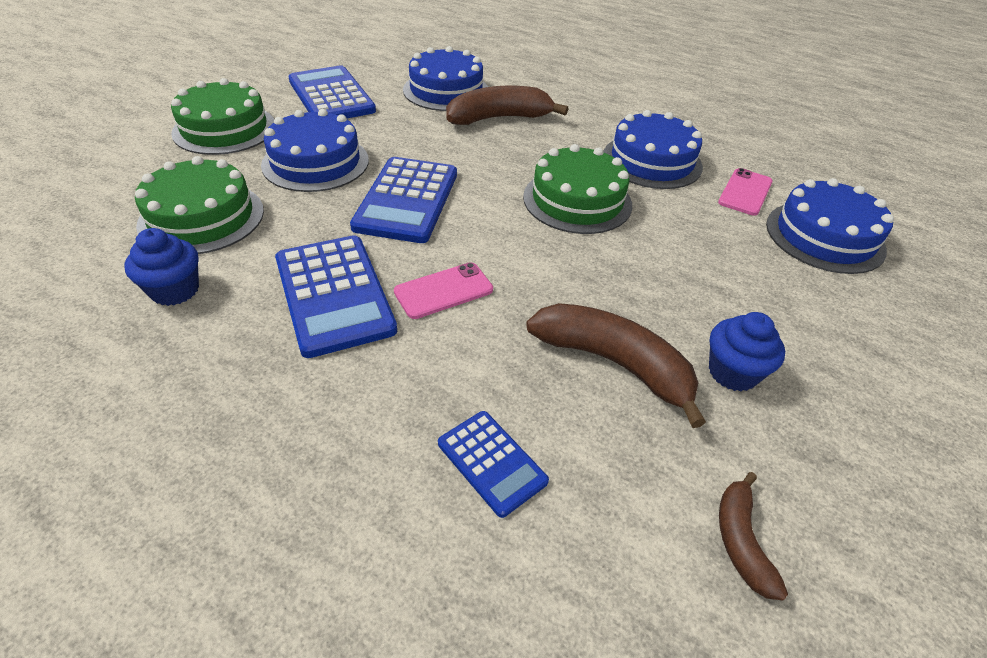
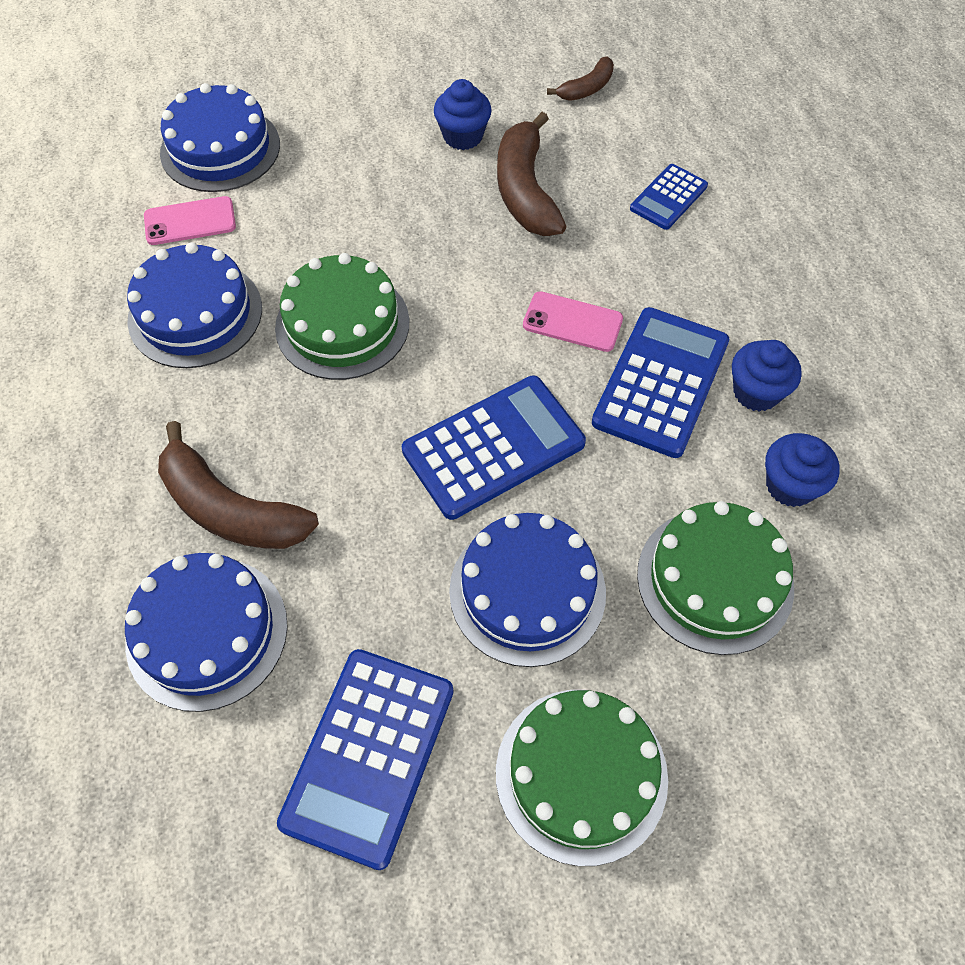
camera: 130 degrees left, 15 degrees up
(246, 335) = (756, 392): none -> blue cupcake
(491, 462) = (668, 197): blue calculator -> blue calculator turned 150 degrees counterclockwise

